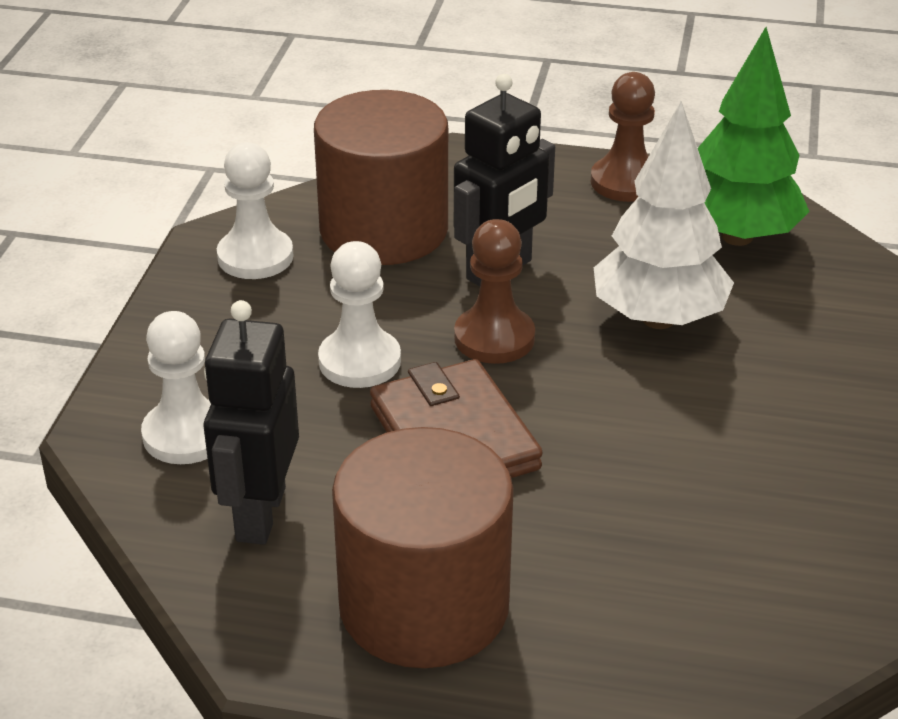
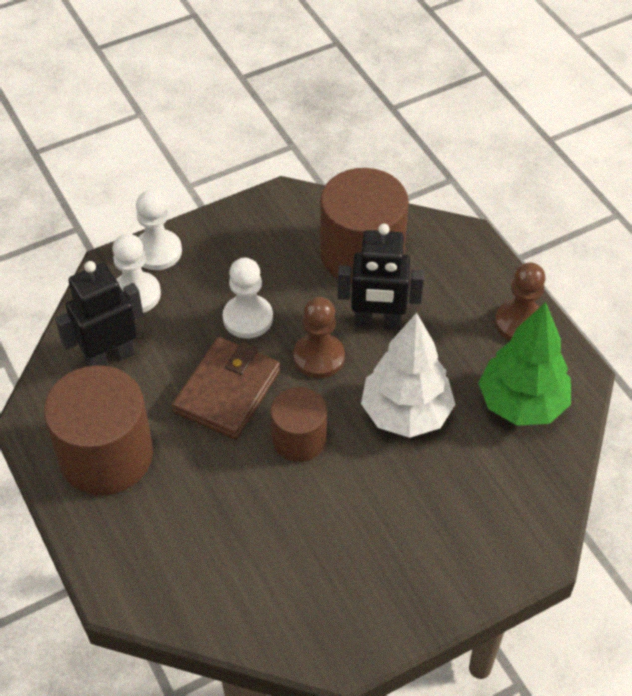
camera: 50 degrees right, 15 degrees up
(255, 257) = (286, 222): white pawn -> white pawn (157, 251)
(600, 417) = (299, 439): none -> brown cylinder

